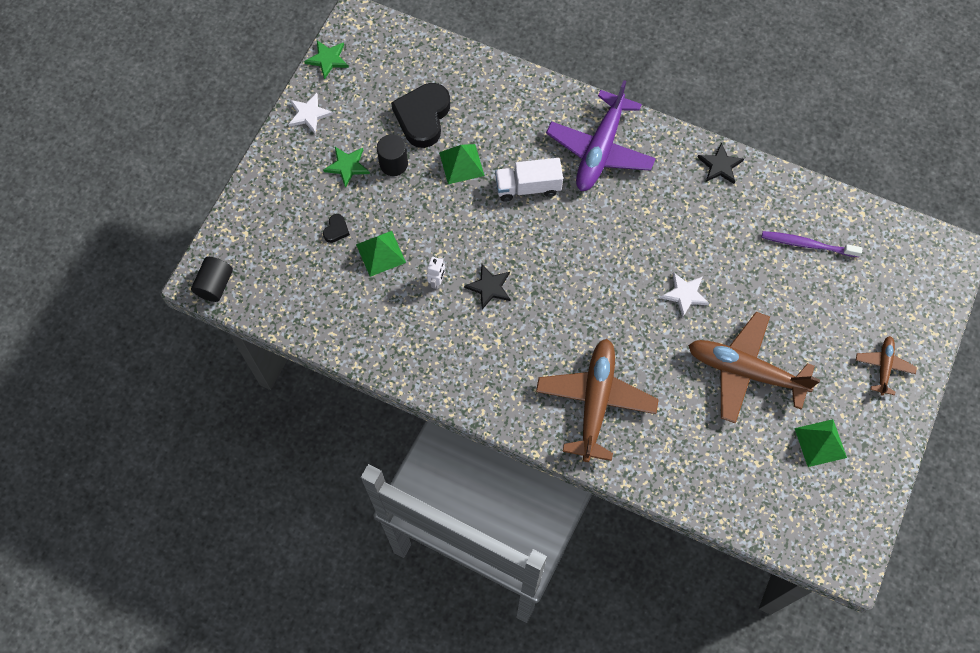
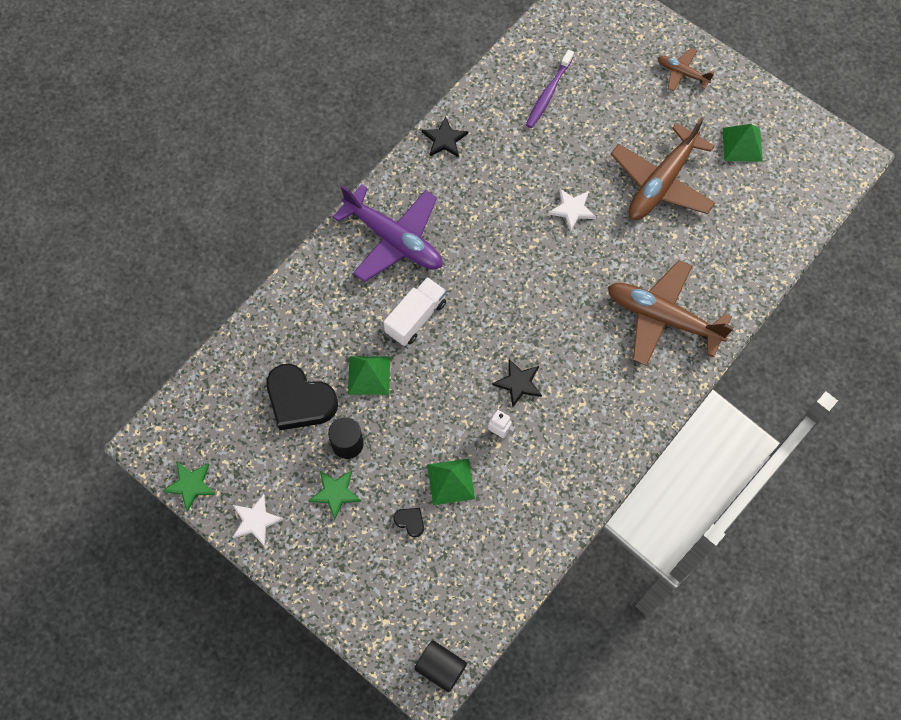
camera: 75 degrees left, 0 degrees up
(528, 187) = (416, 318): white truck -> white truck turned 150 degrees counterclockwise

